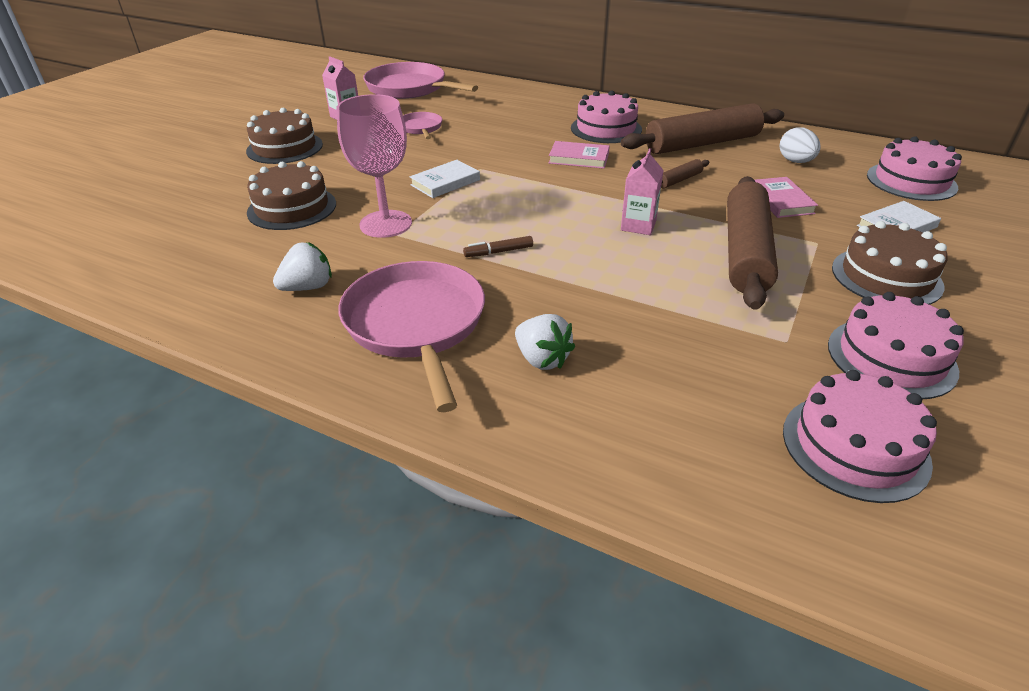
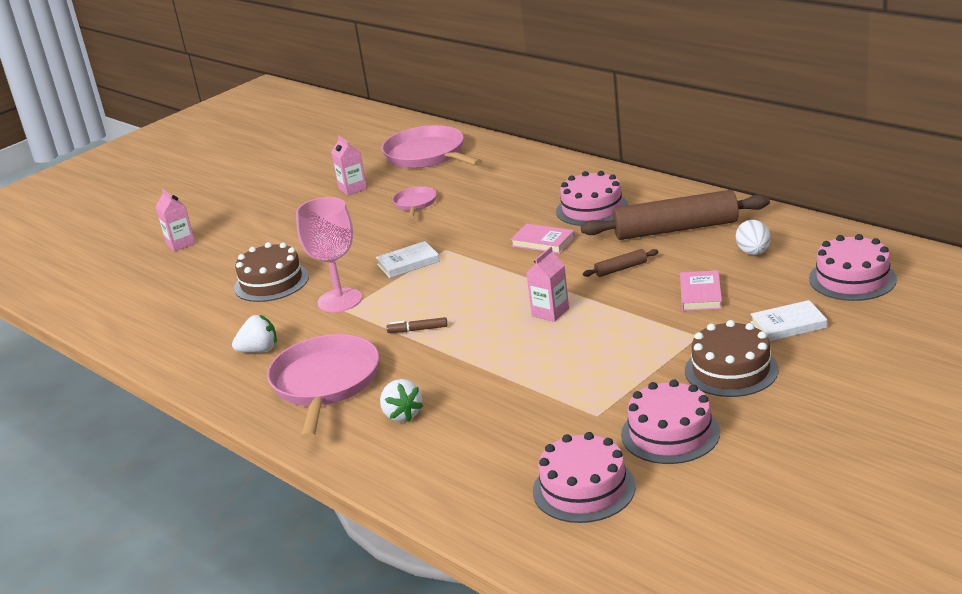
camera: 20 degrees right, 10 degrees down
(163, 172) = (180, 244): none -> pink carton
(285, 148) = (286, 222): brown cake -> none
(746, 252) = (626, 341): brown rolling pin -> none

